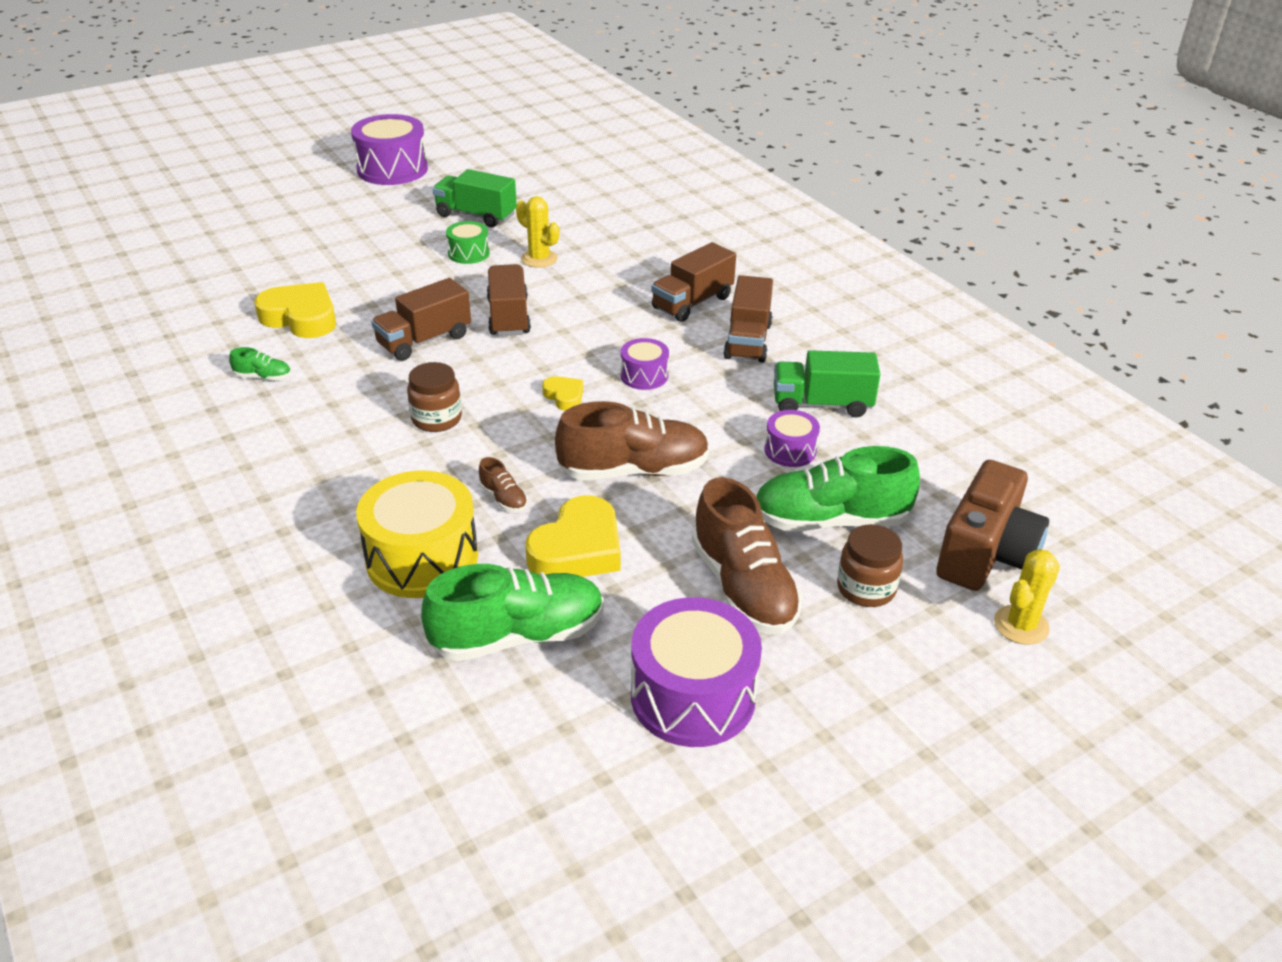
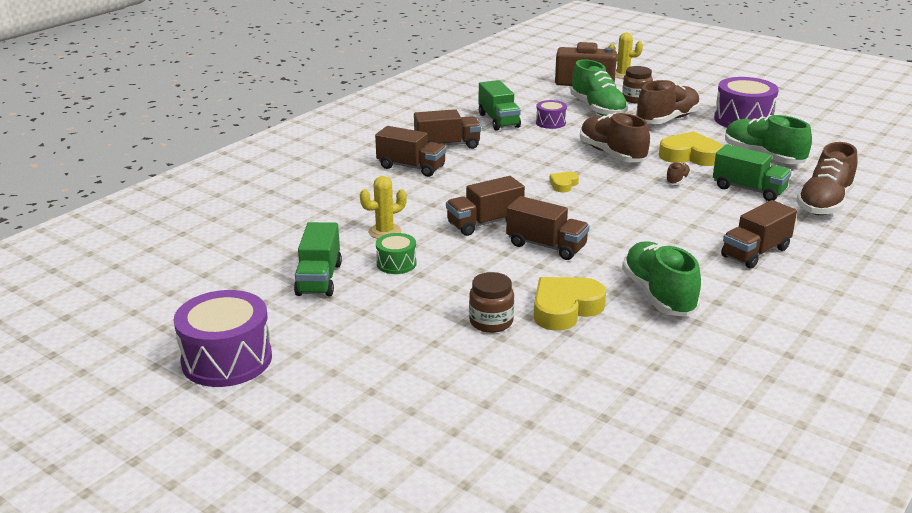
camera: 110 degrees left, 10 degrees down
(263, 377) = (658, 295): green shoe -> green shoe, size x2.30
(267, 481) = (755, 252): none -> brown truck
(301, 317) = (565, 309): yellow heart -> yellow heart turned 45 degrees clockwise
(317, 619) = (824, 203): none -> brown shoe
(422, 558) = (748, 189): yellow drum -> green truck
(436, 419) = (631, 217): brown jar -> brown jar (491, 322)
(539, 259) = (384, 232): yellow cactus -> yellow cactus turned 45 degrees clockwise
(644, 376) = (516, 167): purple drum -> none

